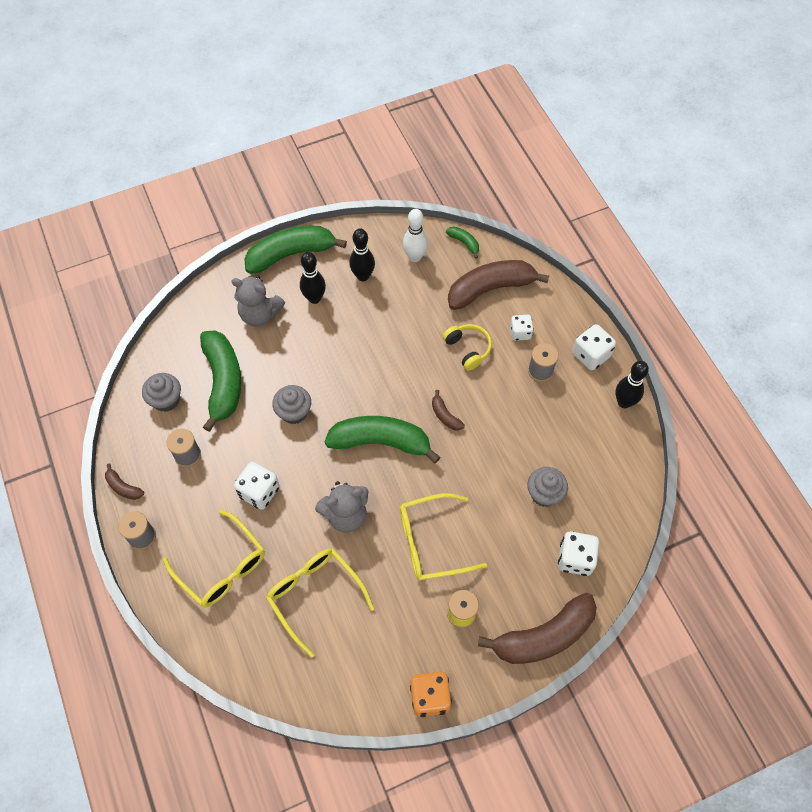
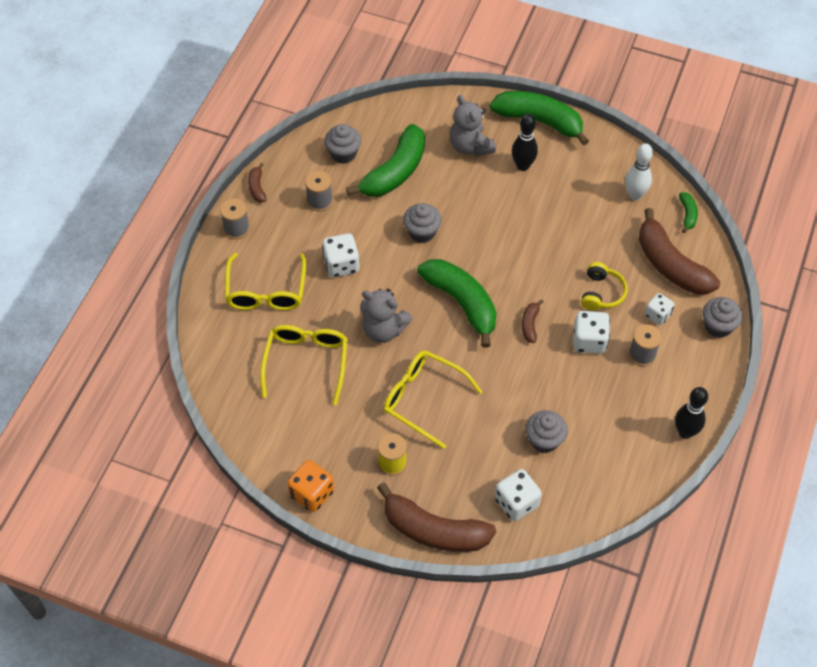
camera: 45 degrees right, 5 degrees down
(363, 276) = (577, 178): black bowling pin -> none
(490, 289) = (670, 265): brown banana -> brown banana turned 150 degrees counterclockwise
(565, 307) = (718, 326): none -> grey cupcake
(591, 355) = (698, 377): white dice -> white dice (589, 341)

